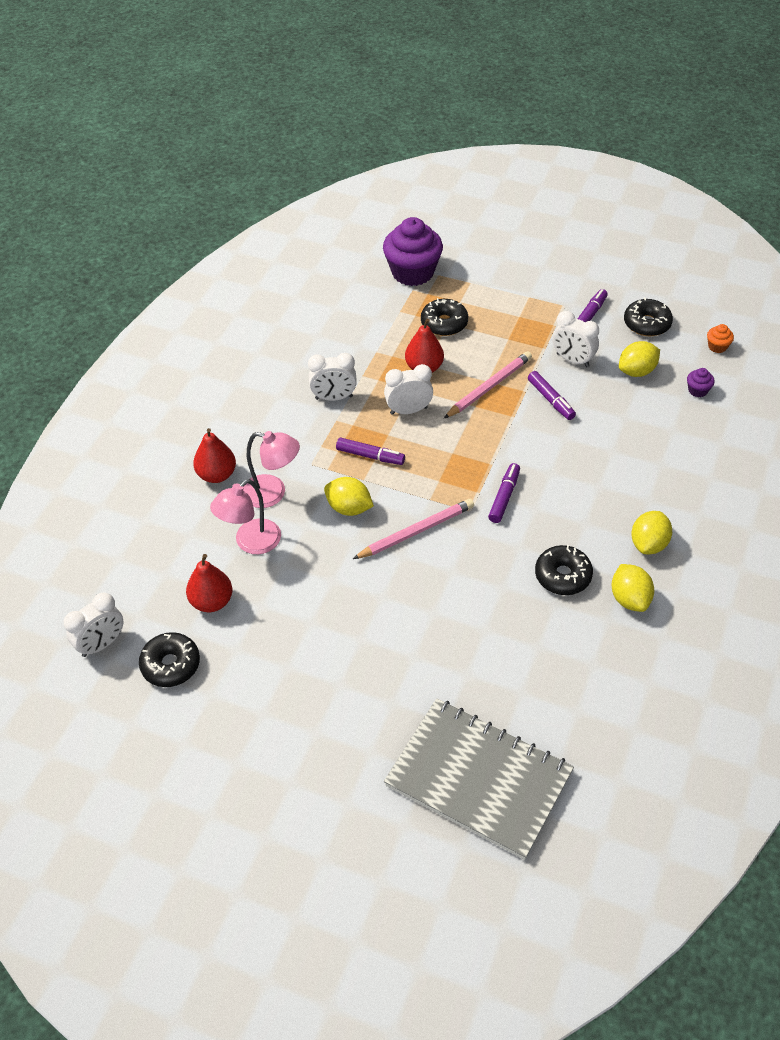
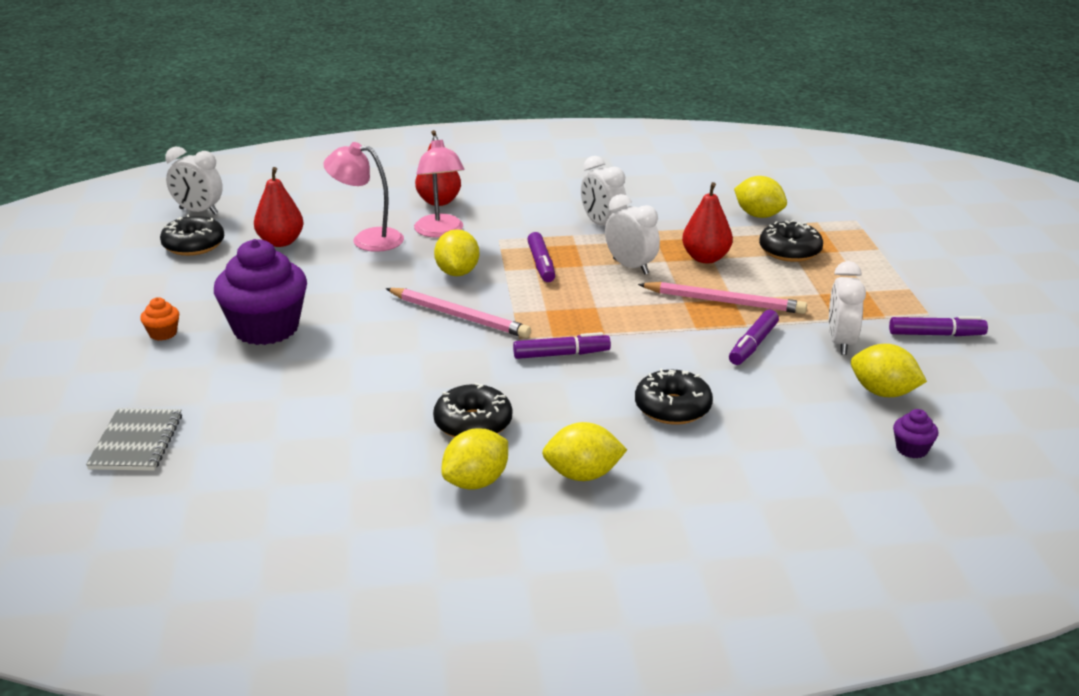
camera: 60 degrees right, 20 degrees down
(382, 312) = (758, 215): none -> yellow lemon
(412, 272) = (844, 214): purple cupcake -> purple cupcake (266, 328)
(478, 779) = (136, 442): grey notebook -> grey notebook, size x0.49
(647, 324) = (983, 379): black donut -> black donut (672, 408)
(717, 346) = (1022, 446): orange cupcake -> orange cupcake (163, 333)

